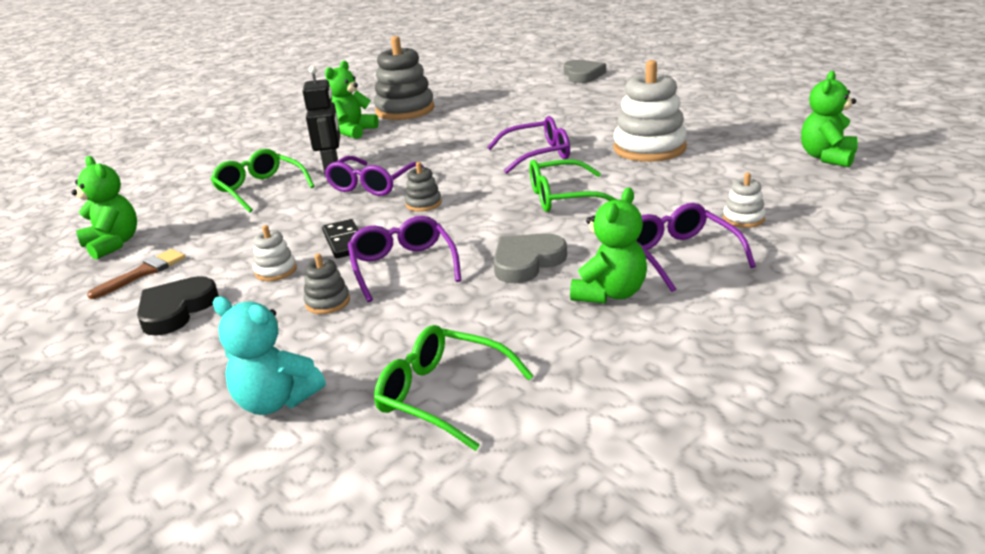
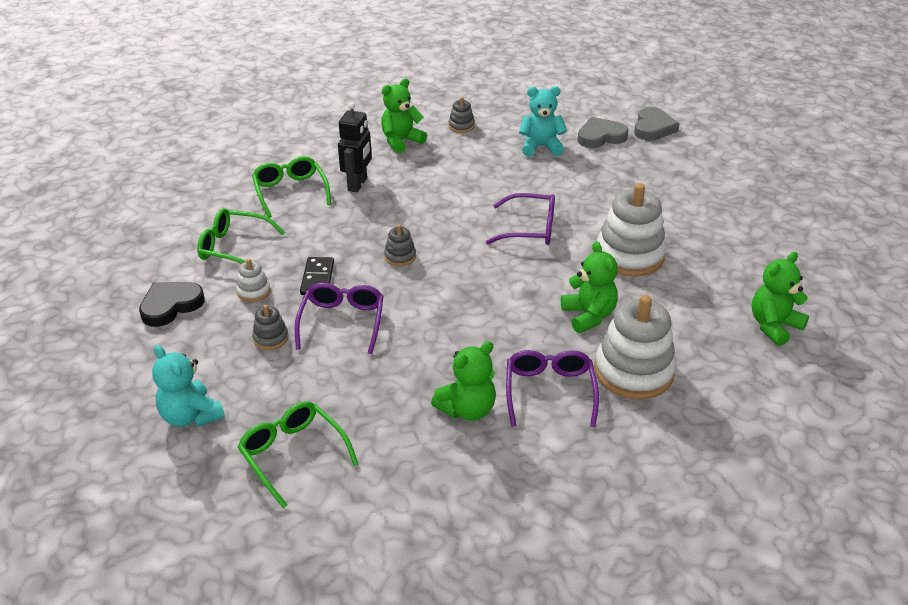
camera: 20 degrees right, 10 degrees up
(113, 244) = (160, 218): green teddy bear -> green teddy bear (588, 316)
(143, 272) = (167, 258): brown brush -> none
(372, 185) = (375, 218): purple glasses -> none
(405, 110) = (461, 126): grey stacking toy -> grey stacking toy, size x0.46
(494, 106) = (541, 147): none -> turquoise teddy bear
(527, 262) = (432, 353): grey heart -> grey heart (600, 136)
(563, 197) = (511, 291): green glasses -> green glasses (234, 247)
(743, 219) = (633, 372): white stacking toy -> white stacking toy, size x2.17

